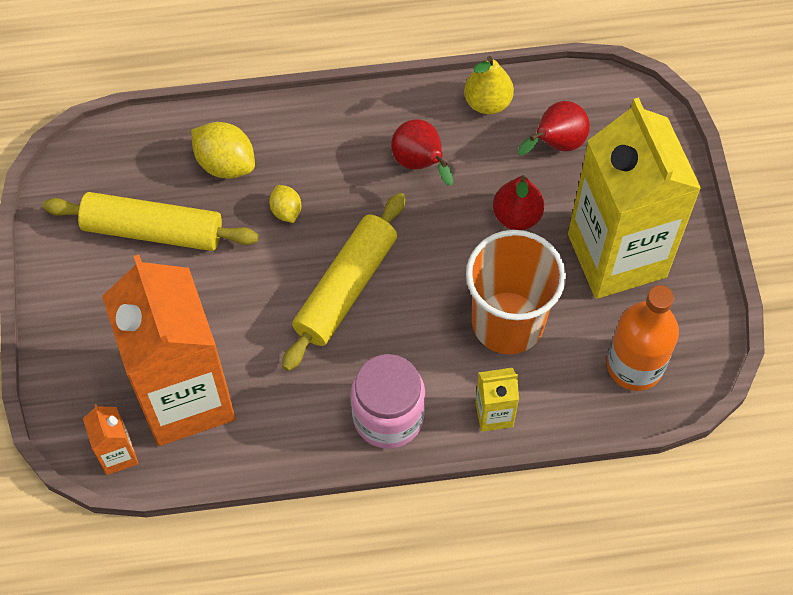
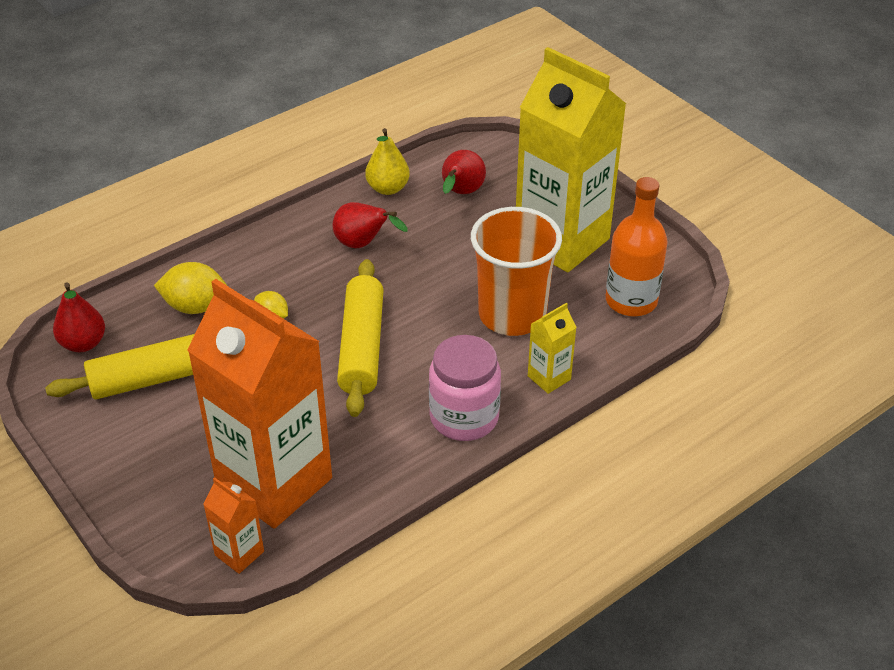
camera: 30 degrees left, 20 degrees down
(516, 216) = (465, 247): red pear -> red pear (83, 343)

